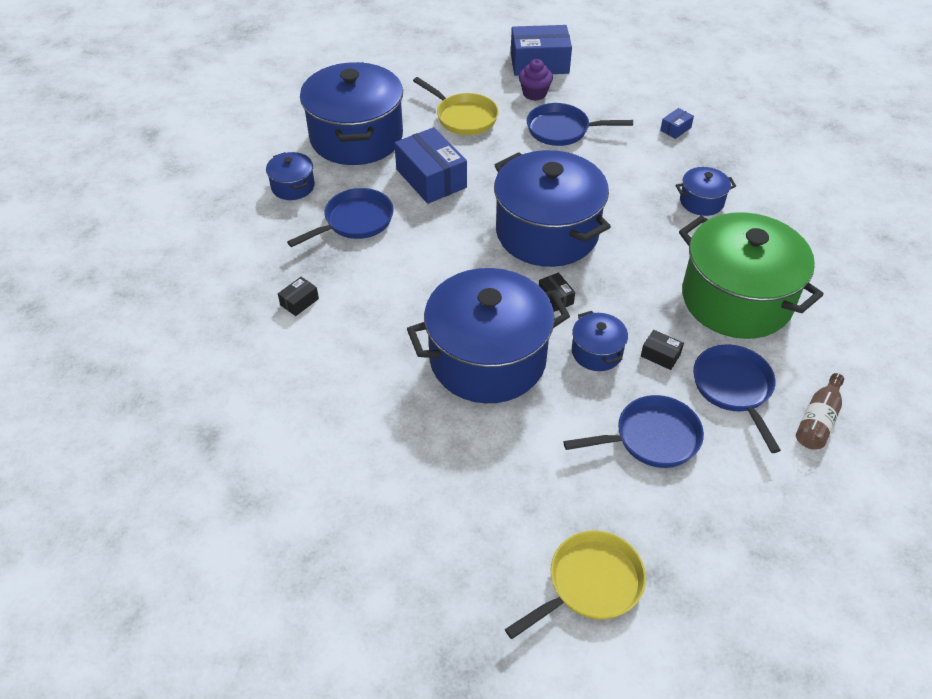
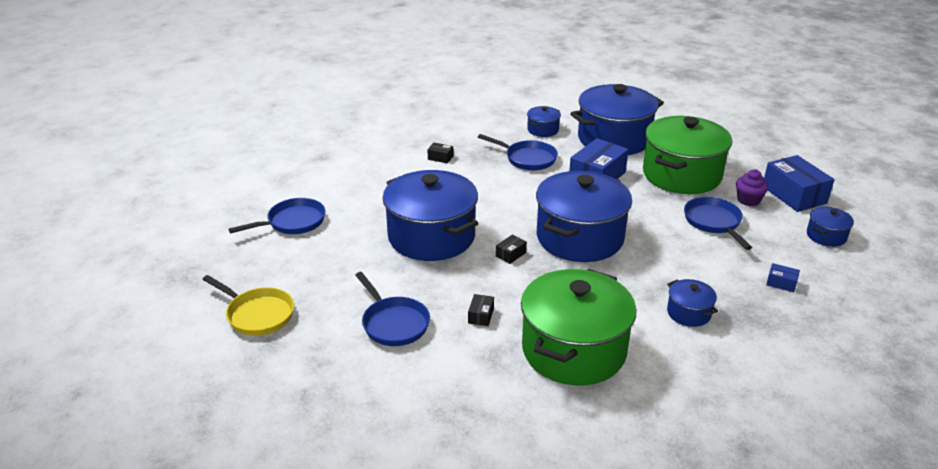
camera: 70 degrees right, 15 degrees down
(463, 117) = (681, 175): yellow pan -> green pot
(597, 352) = (466, 283): blue pot -> blue pot (826, 236)
(734, 388) = (466, 361): blue pan -> blue pan (293, 222)
(818, 421) = (455, 416): brown bottle -> none

